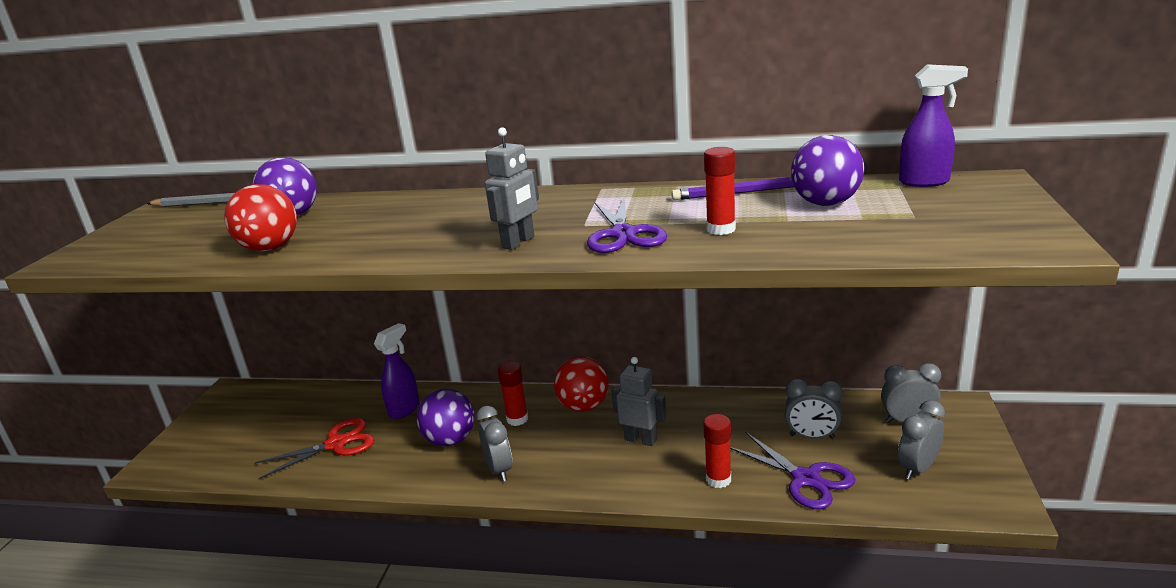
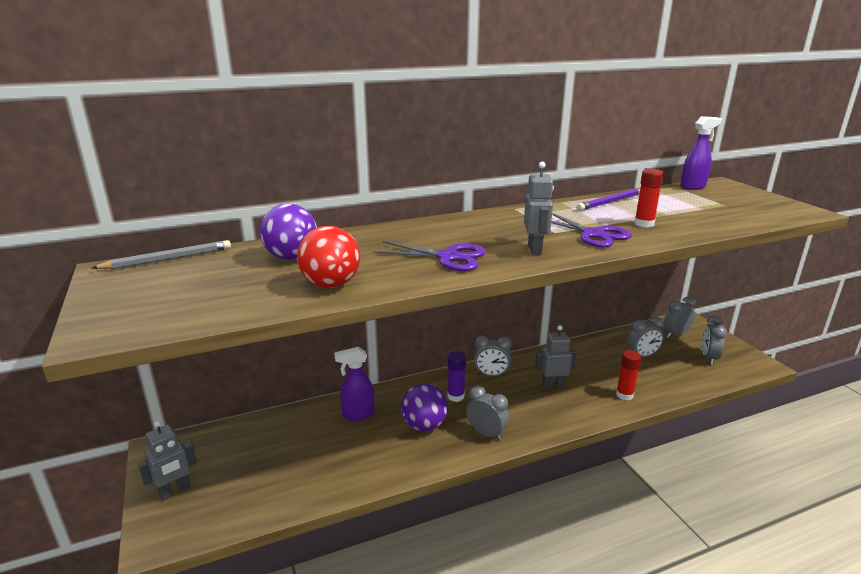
camera: 35 degrees left, 0 degrees up
(202, 431) = (175, 491): none -> grey robot
(336, 444) = (331, 458): red scissors -> none
(405, 409) = (358, 415): purple spray bottle -> purple spray bottle turned 105 degrees counterclockwise
(517, 419) = (456, 396): red glue stick -> purple glue stick
(584, 406) = (491, 375): red ball -> grey clock
(806, 479) = (666, 380): purple scissors -> purple scissors (448, 257)
(825, 203) = (668, 203): purple ball -> none

